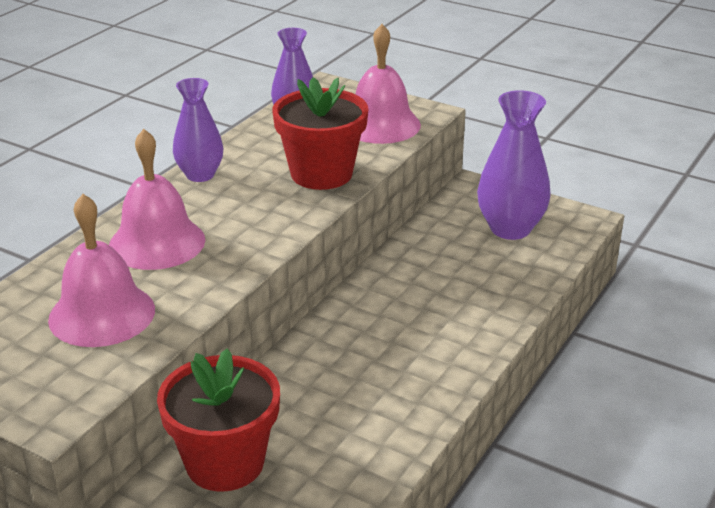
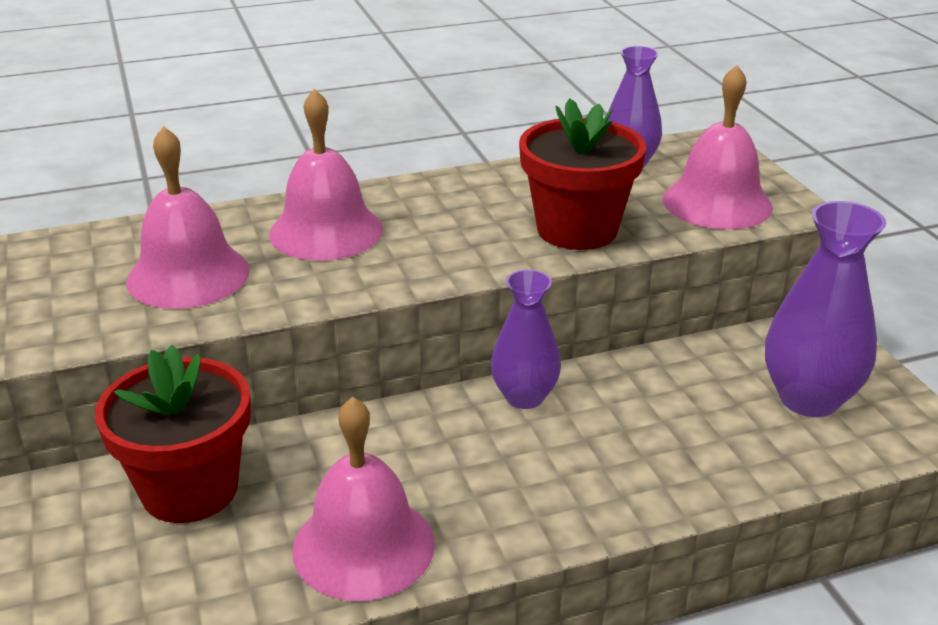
camera: 40 degrees right, 0 degrees up
(200, 175) = (455, 184): purple vase -> purple vase (524, 397)
(378, 431) = (363, 546): none -> pink bell

